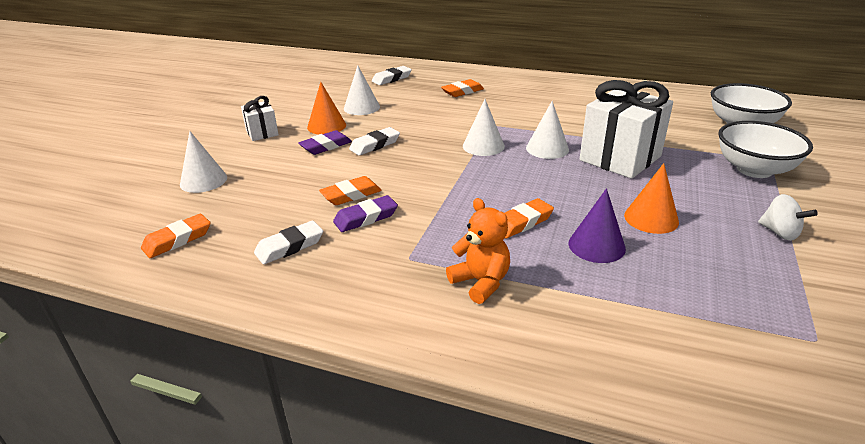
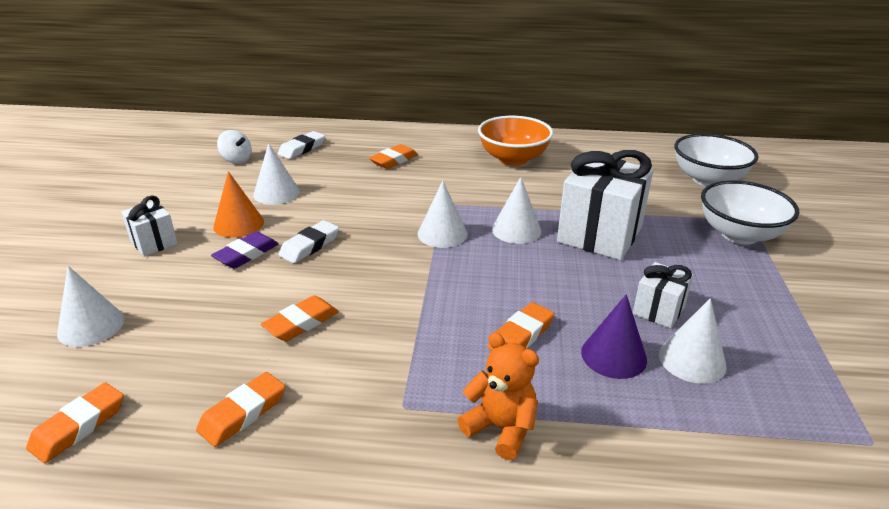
camera: 15 degrees left, 0 degrees up
(290, 246) = (243, 413): white eraser -> orange eraser
(366, 218) = (330, 355): purple eraser -> none
(565, 97) = (513, 159): none -> orange bowl
(651, 218) = (658, 310): orange cone -> white gift
(667, 257) = (692, 360): none -> white cone
(780, 233) = (791, 311): white spinning top -> white spinning top (236, 160)

